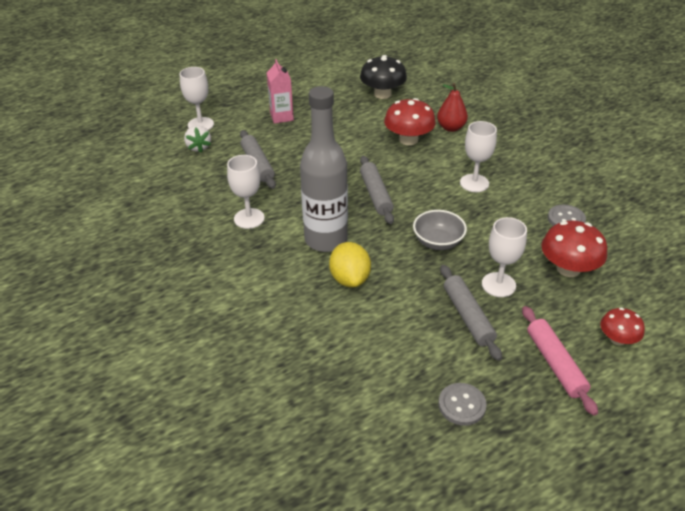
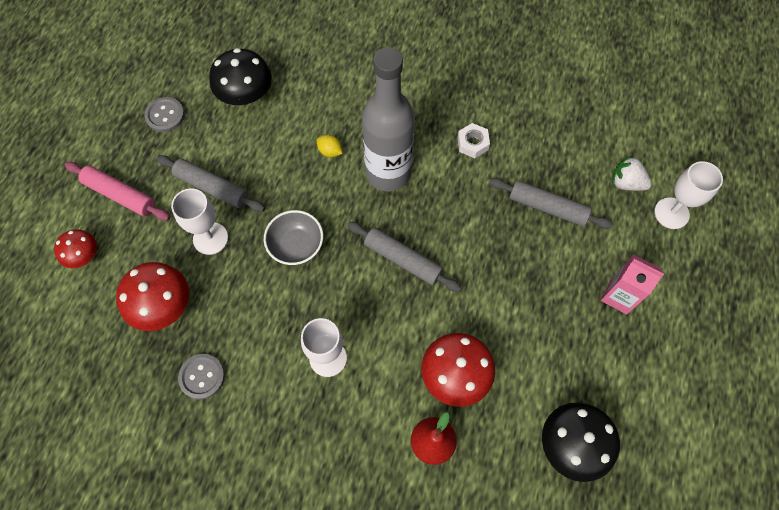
camera: 135 degrees right, 25 degrees up
(249, 218) = (472, 143): white goblet -> white nut
(350, 279) = (330, 151): yellow lemon -> yellow lemon, size x0.52
(370, 369) = (245, 94): none -> black mushroom

